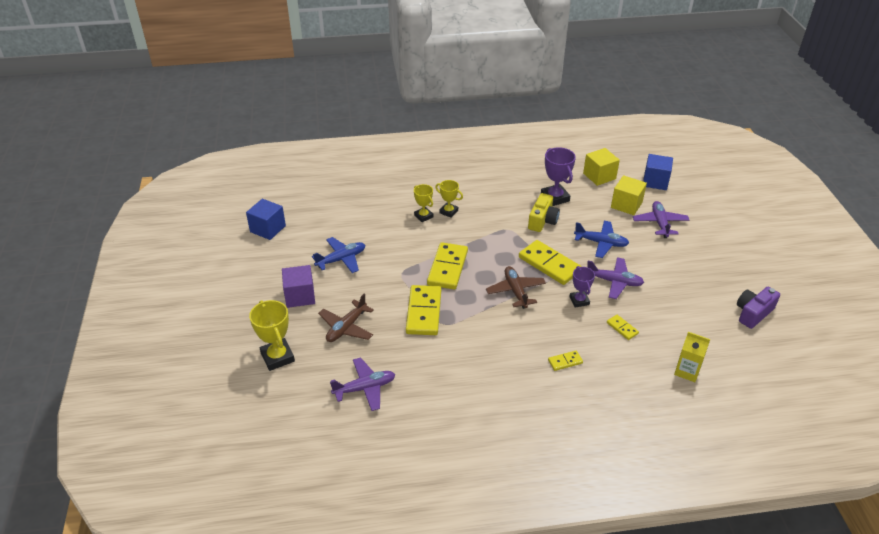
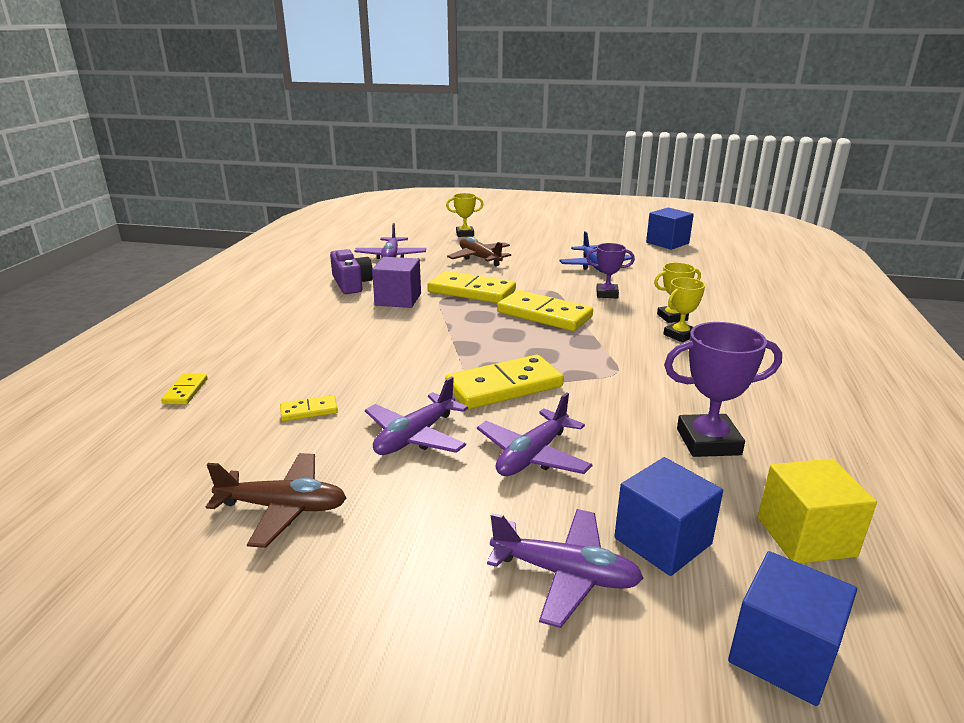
camera: 110 degrees right, 15 degrees down
(277, 357) = (465, 234): yellow trophy -> yellow trophy, size x0.63
(300, 296) = (543, 246): purple cube -> purple cube (398, 299)
(515, 291) = (463, 348): brown plane -> brown plane (283, 508)
(542, 220) = (631, 409): yellow camera -> none
(565, 362) = (304, 351): yellow domino -> yellow domino (185, 391)
(579, 301) = (401, 390): purple trophy -> purple trophy (607, 294)
(601, 243) = (532, 456): blue plane -> purple plane
(626, 205) = (662, 541): yellow cube -> blue cube
(687, 371) = (161, 441): yellow carton -> none
(753, 313) = (157, 599): purple camera -> purple camera (351, 284)

